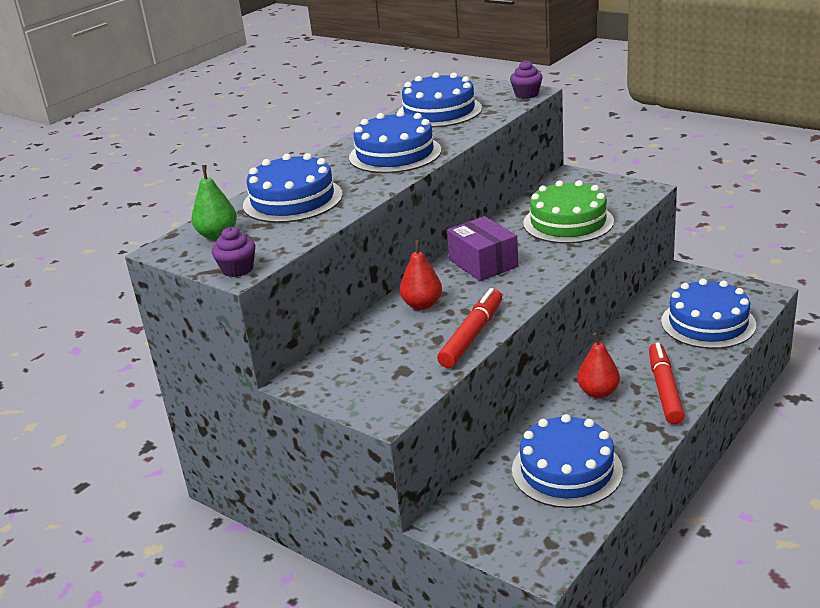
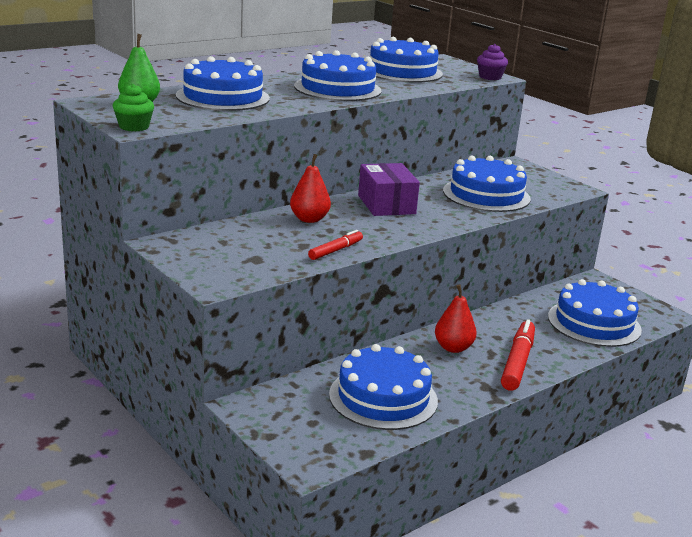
camera: 10 degrees right, 5 degrees down
(237, 269) = (134, 127): purple cupcake -> green cupcake
(472, 335) = (336, 250): red marker -> red marker, size x0.59
(568, 222) = (486, 195): green cake -> blue cake

